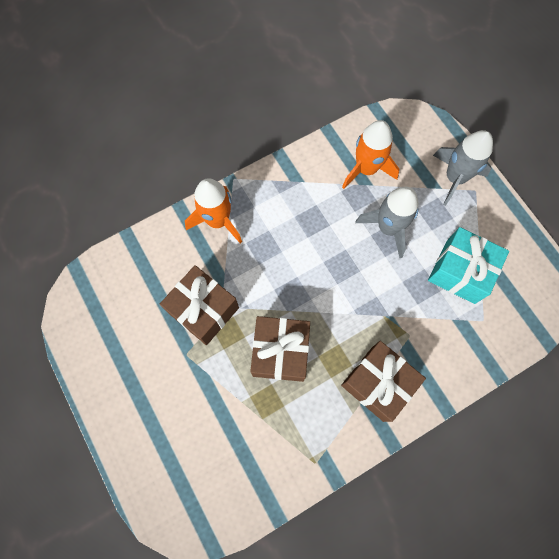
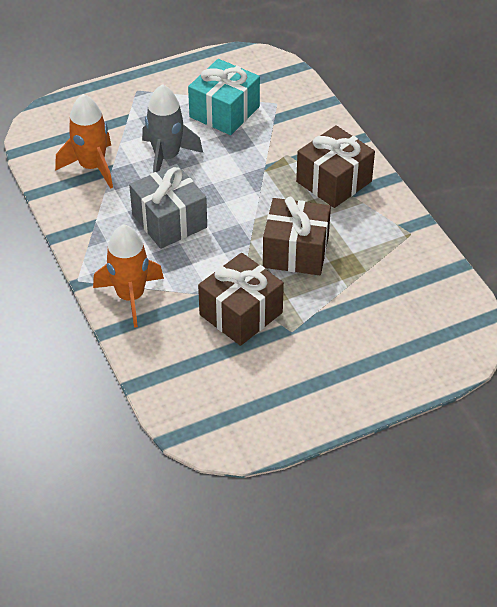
camera: 85 degrees left, 25 degrees down
(307, 240) = (169, 221): none -> grey gift
(455, 178) = (119, 102): grey rocket -> none

